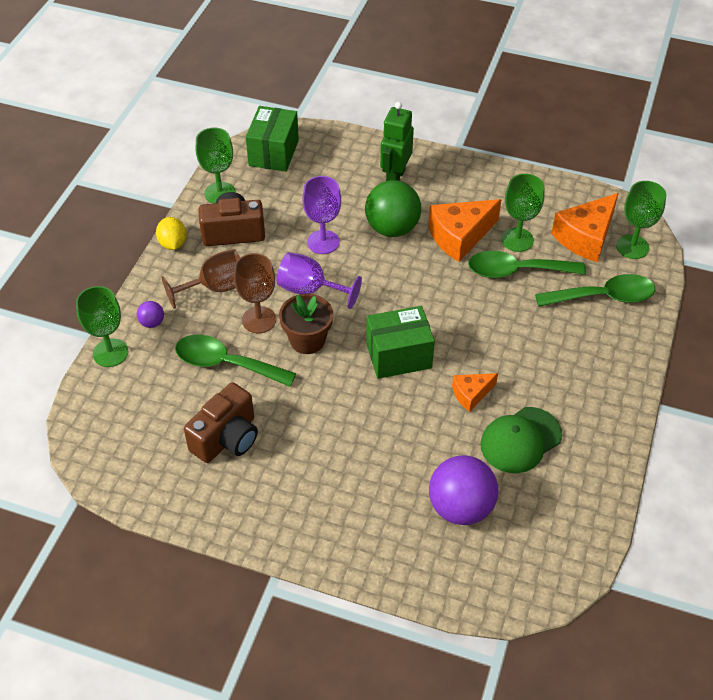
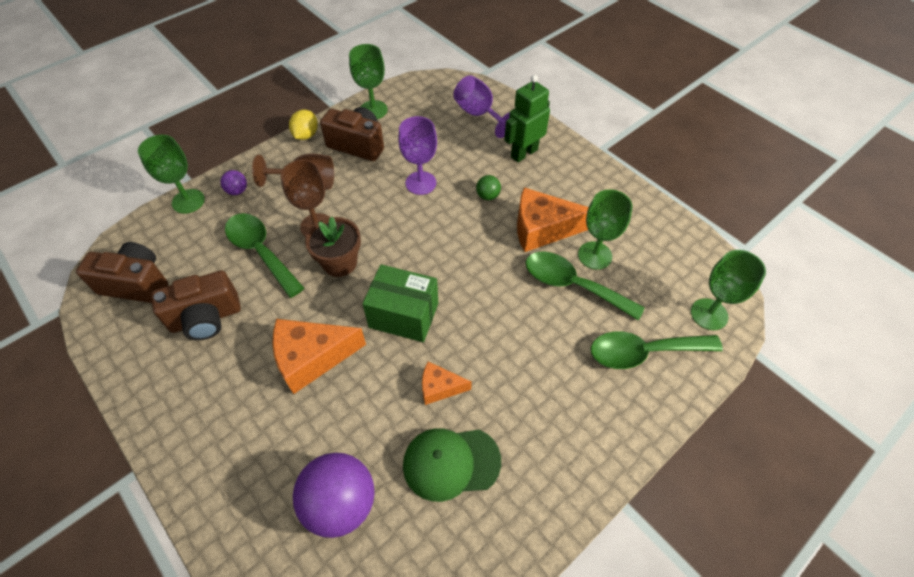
camera: 30 degrees right, 5 degrees up
(132, 443) = (136, 284): none -> brown camera
(273, 153) = (440, 94): green box -> none
(310, 290) = (377, 219): purple goblet -> purple goblet (479, 114)
(392, 228) = (488, 196): green ball -> green ball, size x0.45
(586, 237) = (665, 283): orange cheese -> orange cheese (312, 358)
(603, 297) = (643, 352): green spoon -> green spoon turned 150 degrees clockwise

